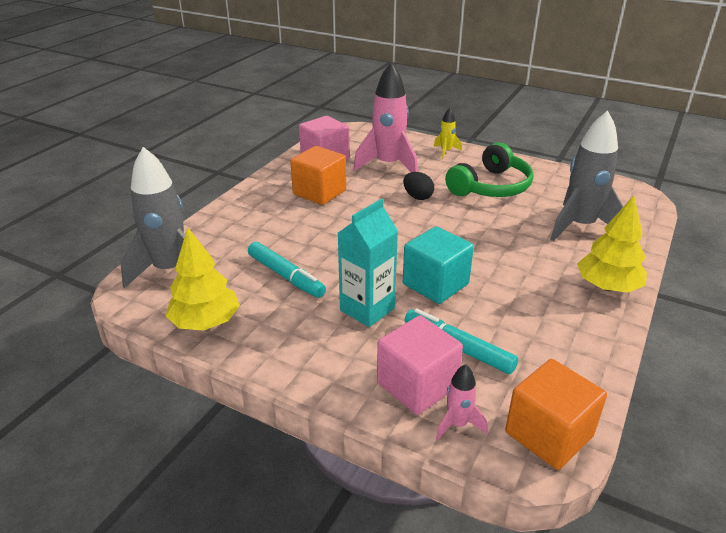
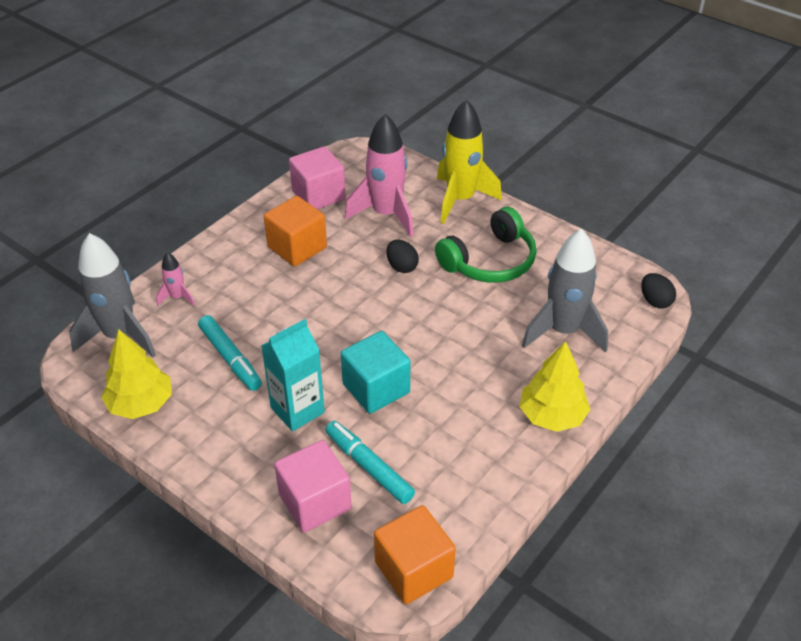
camera: 10 degrees right, 10 degrees up
(446, 151) = (460, 200): yellow rocket -> yellow rocket, size x2.14
(457, 424) = (336, 547): pink rocket -> pink rocket (177, 297)
(642, 199) = (655, 301): none -> black egg

